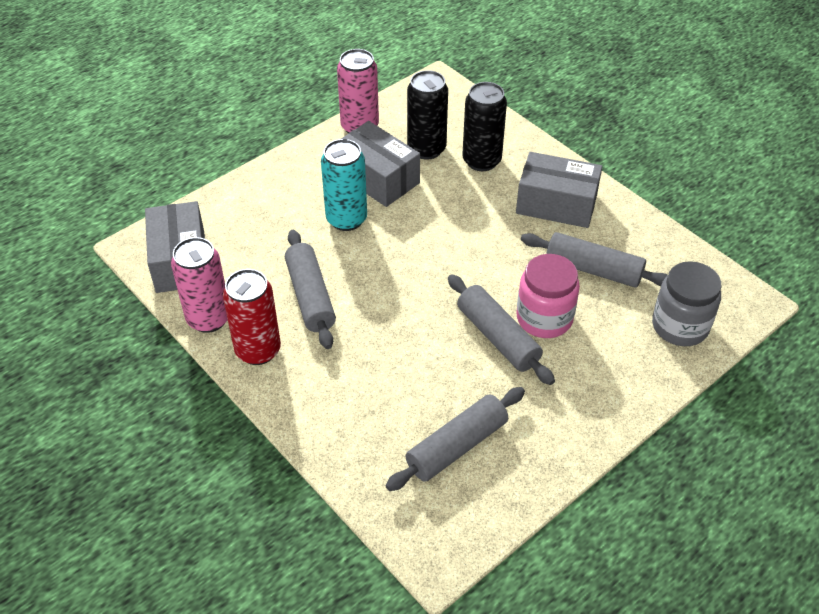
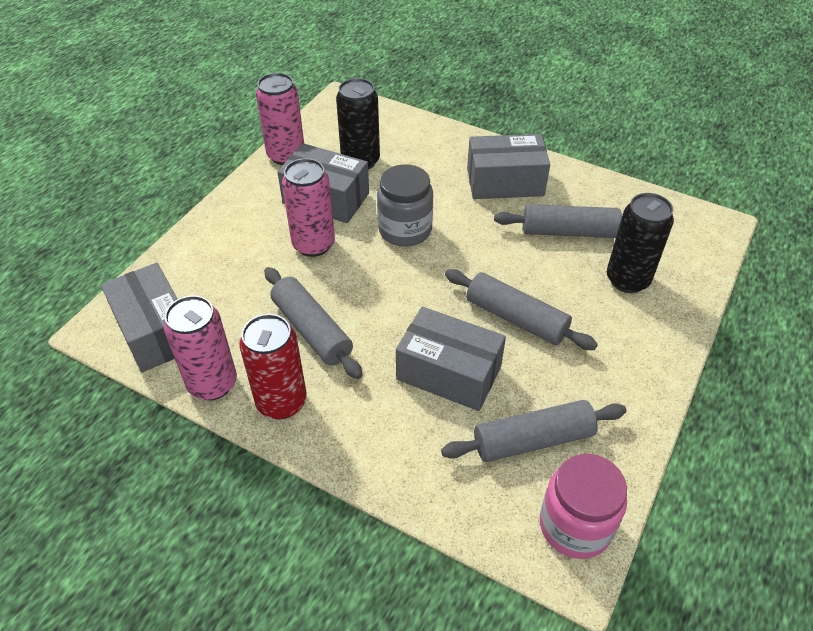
camera: 20 degrees left, 0 degrees up
(346, 219) = (313, 244): turquoise can -> pink can
(411, 367) = (448, 373): none -> grey box
(456, 446) = (533, 439): grey rolling pin -> grey rolling pin turned 45 degrees clockwise
(481, 161) = (417, 159): black can -> black can (627, 280)
(544, 318) = (549, 288): pink jar -> pink jar (575, 525)
(680, 326) = (671, 262): grey jar -> grey jar (405, 230)

